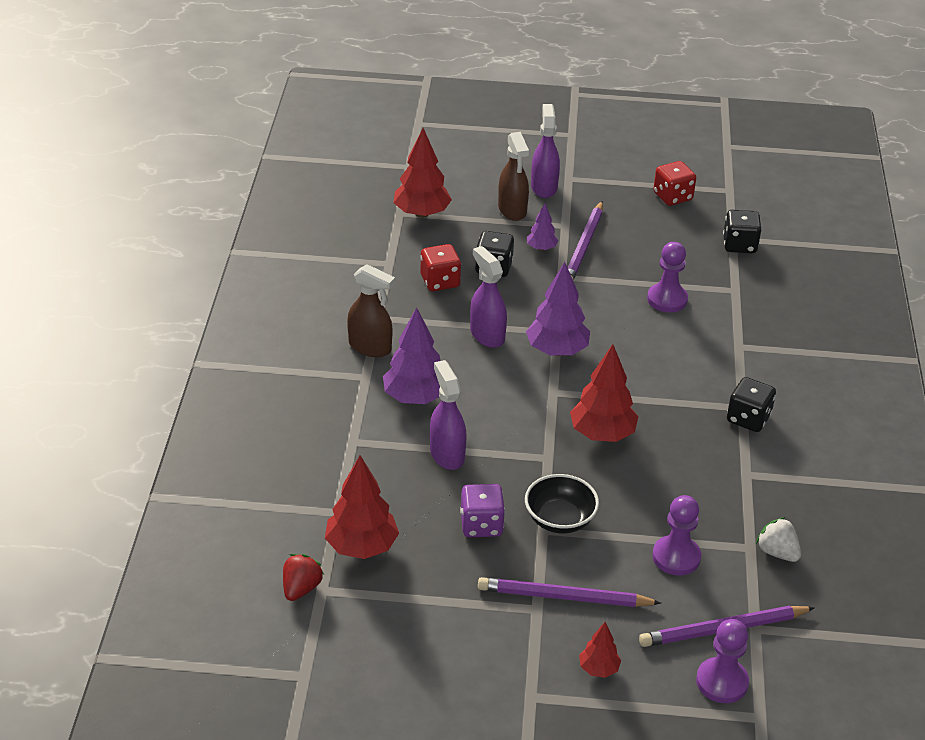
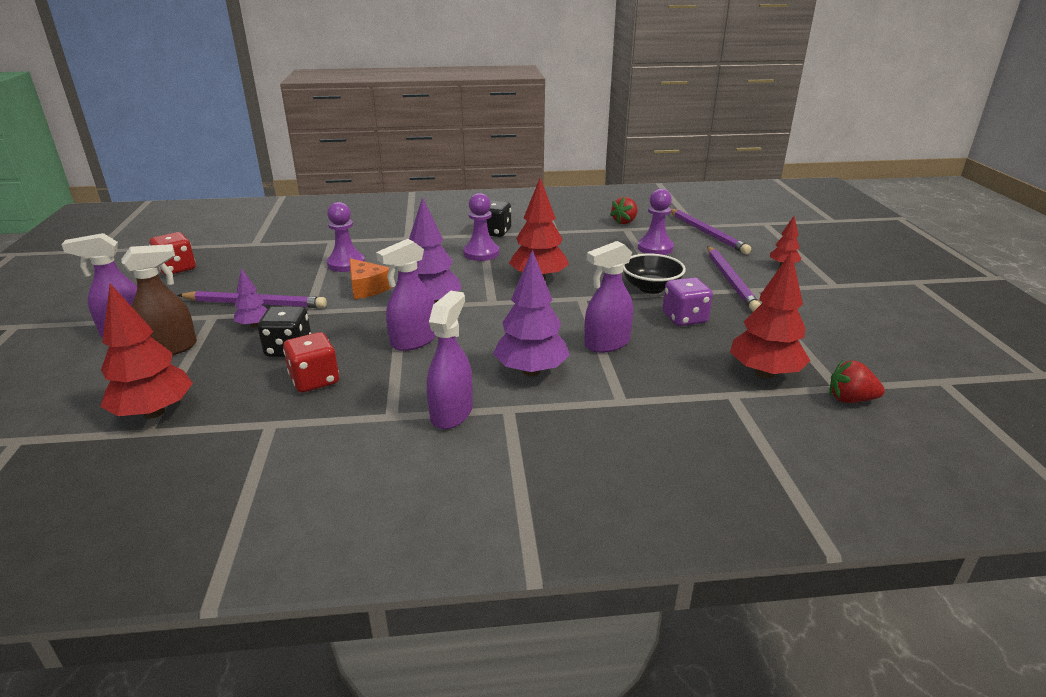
camera: 100 degrees left, 10 degrees down
(370, 347) = (452, 413): brown spray bottle -> purple spray bottle
(604, 312) = (367, 288): none -> orange cheese
(722, 682) = (750, 232): purple pawn -> purple pawn (481, 253)
(739, 245) = (266, 241): black dice -> none
(777, 552) = (624, 222): white strawberry -> red strawberry

